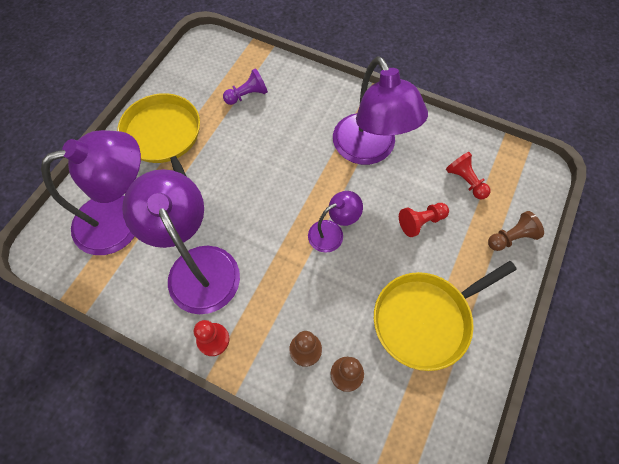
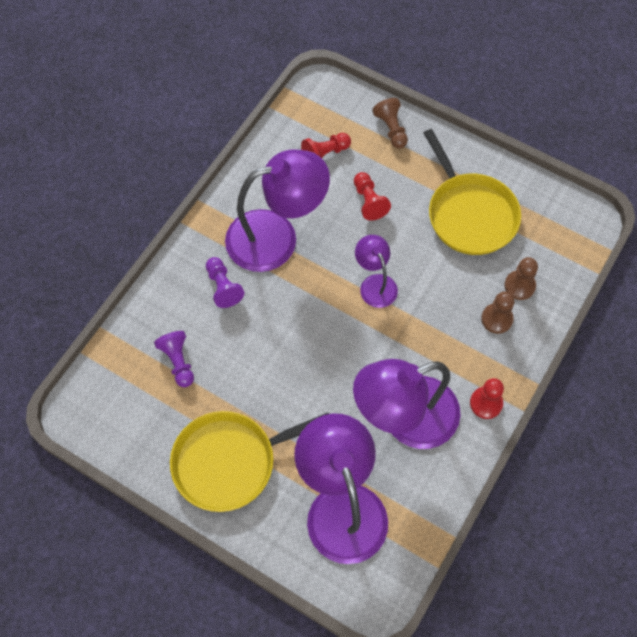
camera: 85 degrees left, 0 degrees up
(315, 117) = (223, 287): none -> purple pawn

